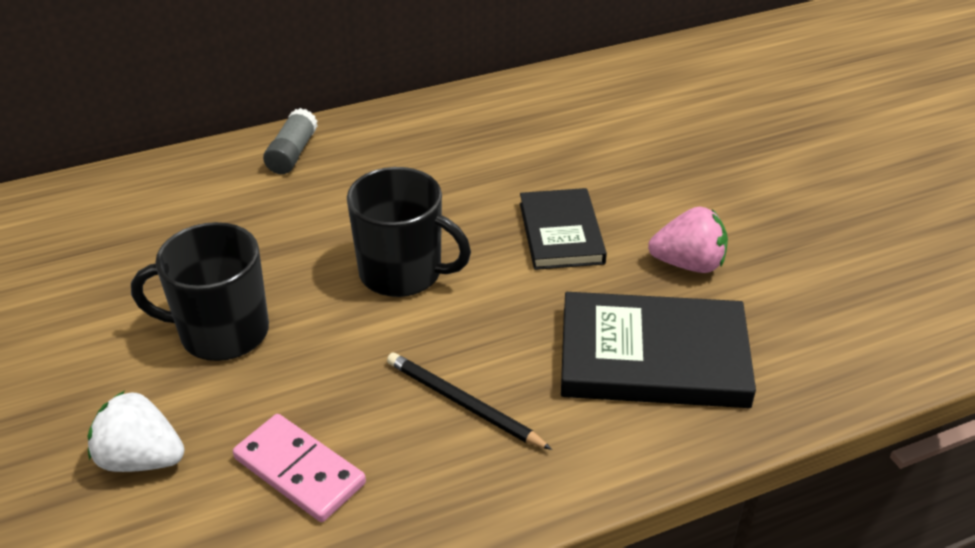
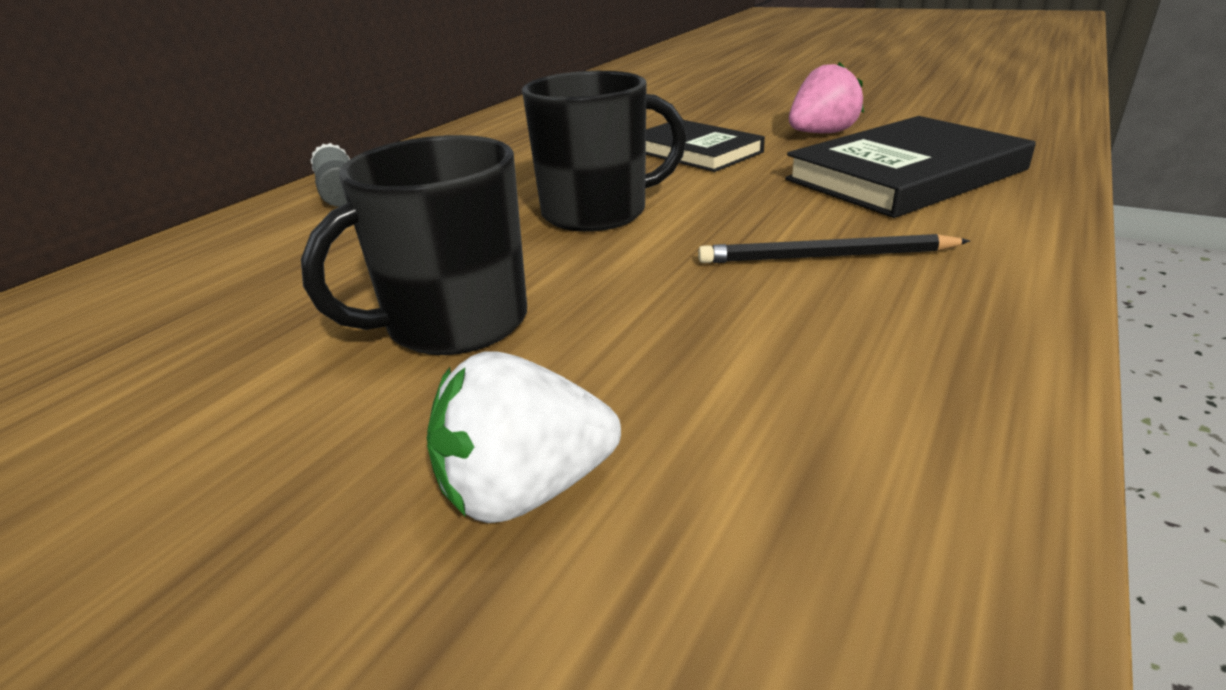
camera: 35 degrees left, 10 degrees down
(300, 470) = (770, 381): pink domino -> none

